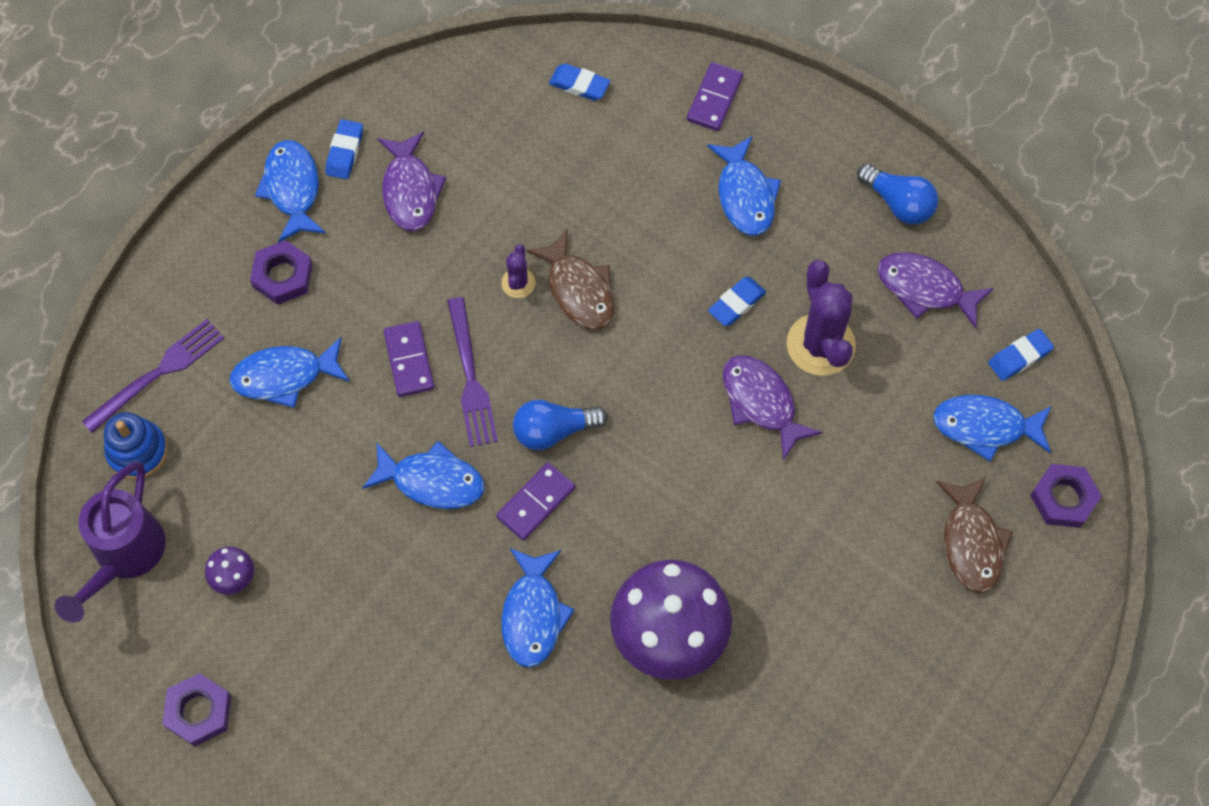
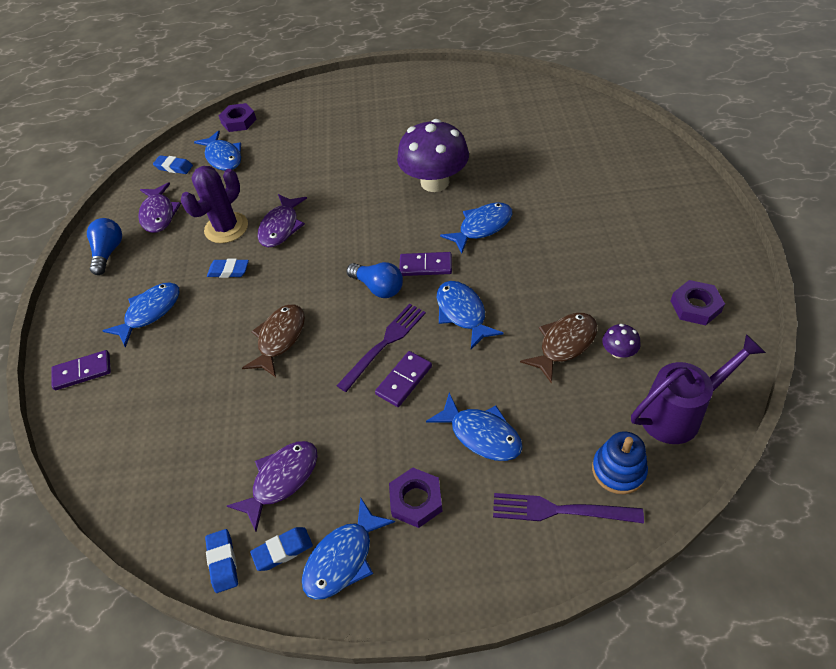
camera: 125 degrees left, 15 degrees down
(518, 283) = (301, 369): purple cactus -> none
(579, 85) = (117, 449): blue eraser -> blue eraser (223, 562)
(971, 542) = (287, 131): brown fish -> brown fish (564, 344)

